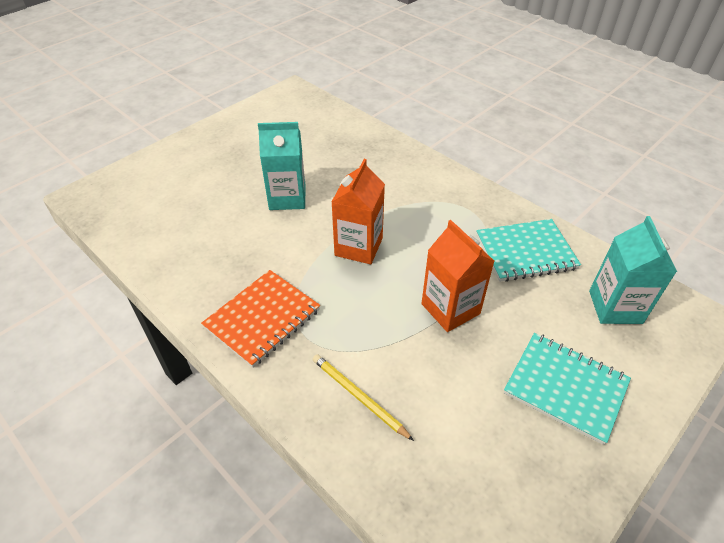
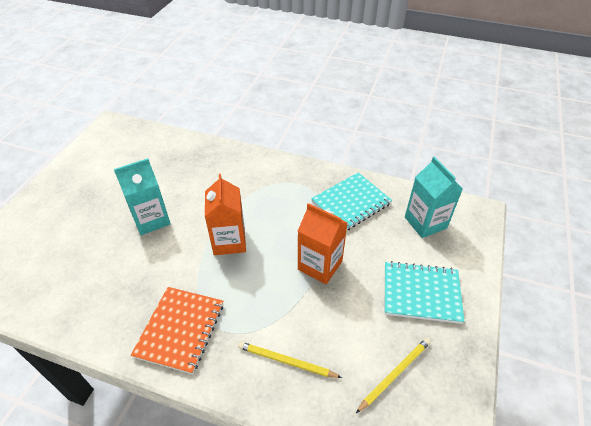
camera: 25 degrees left, 0 degrees up
(482, 465) = (395, 374): none -> yellow pencil

